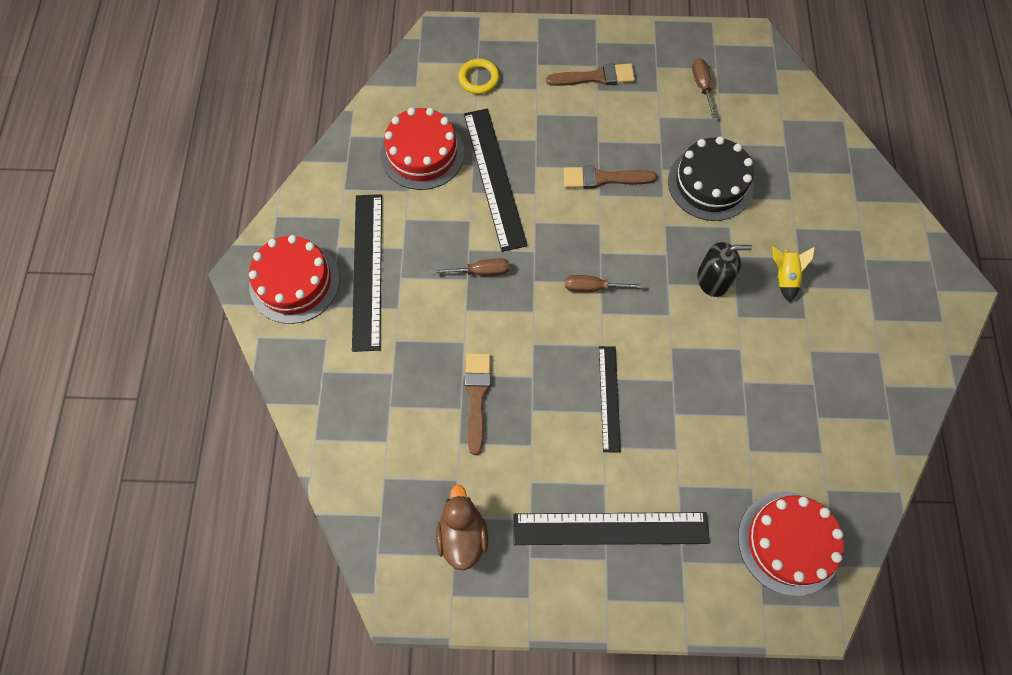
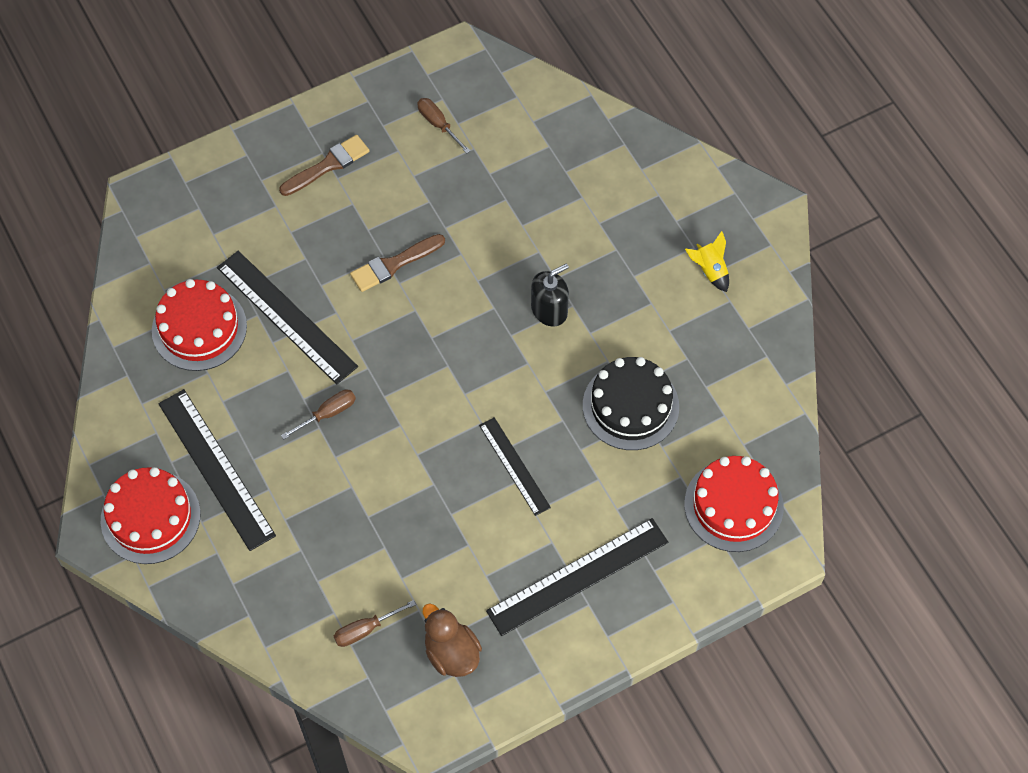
camera: 30 degrees left, 5 degrees down
(477, 397) = (393, 529): brown brush -> none
(479, 79) = (210, 224): yellow ring -> none
(592, 287) = (442, 374): brown screwdriver -> brown screwdriver (365, 630)
(710, 183) = (498, 218): black cake -> black cake (630, 406)
(784, 277) = (612, 274): yellow rocket -> yellow rocket (710, 270)

